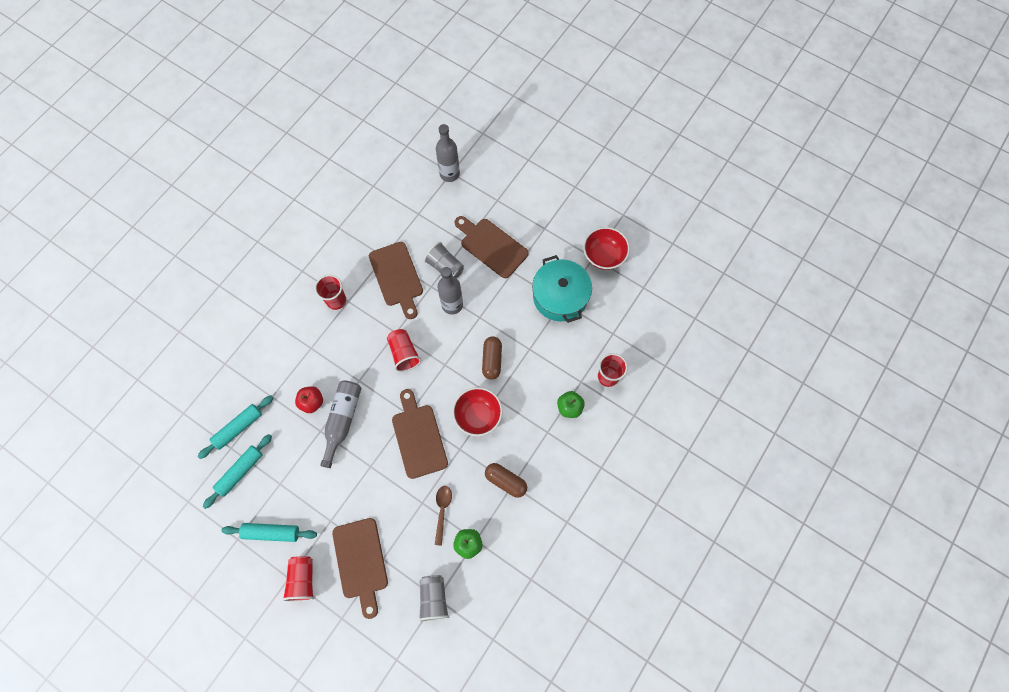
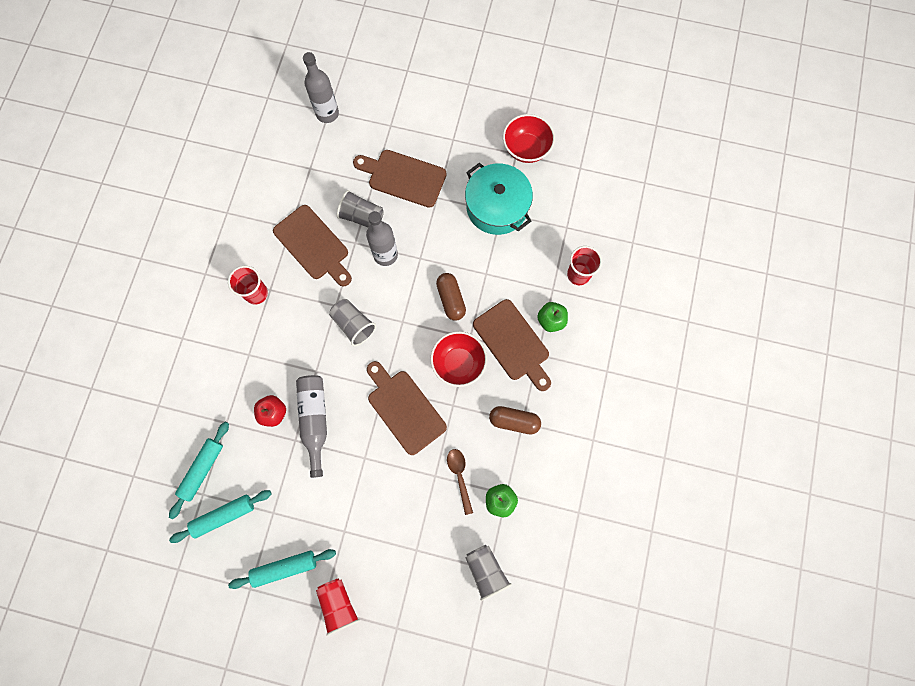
camera: 20 degrees left, 5 degrees up
(240, 471) = (224, 516): turquoise rolling pin -> turquoise rolling pin turned 45 degrees clockwise
(361, 562) = (394, 562): brown cutting board -> brown cutting board (513, 343)
(404, 353) = (353, 325): red cup -> grey cup

